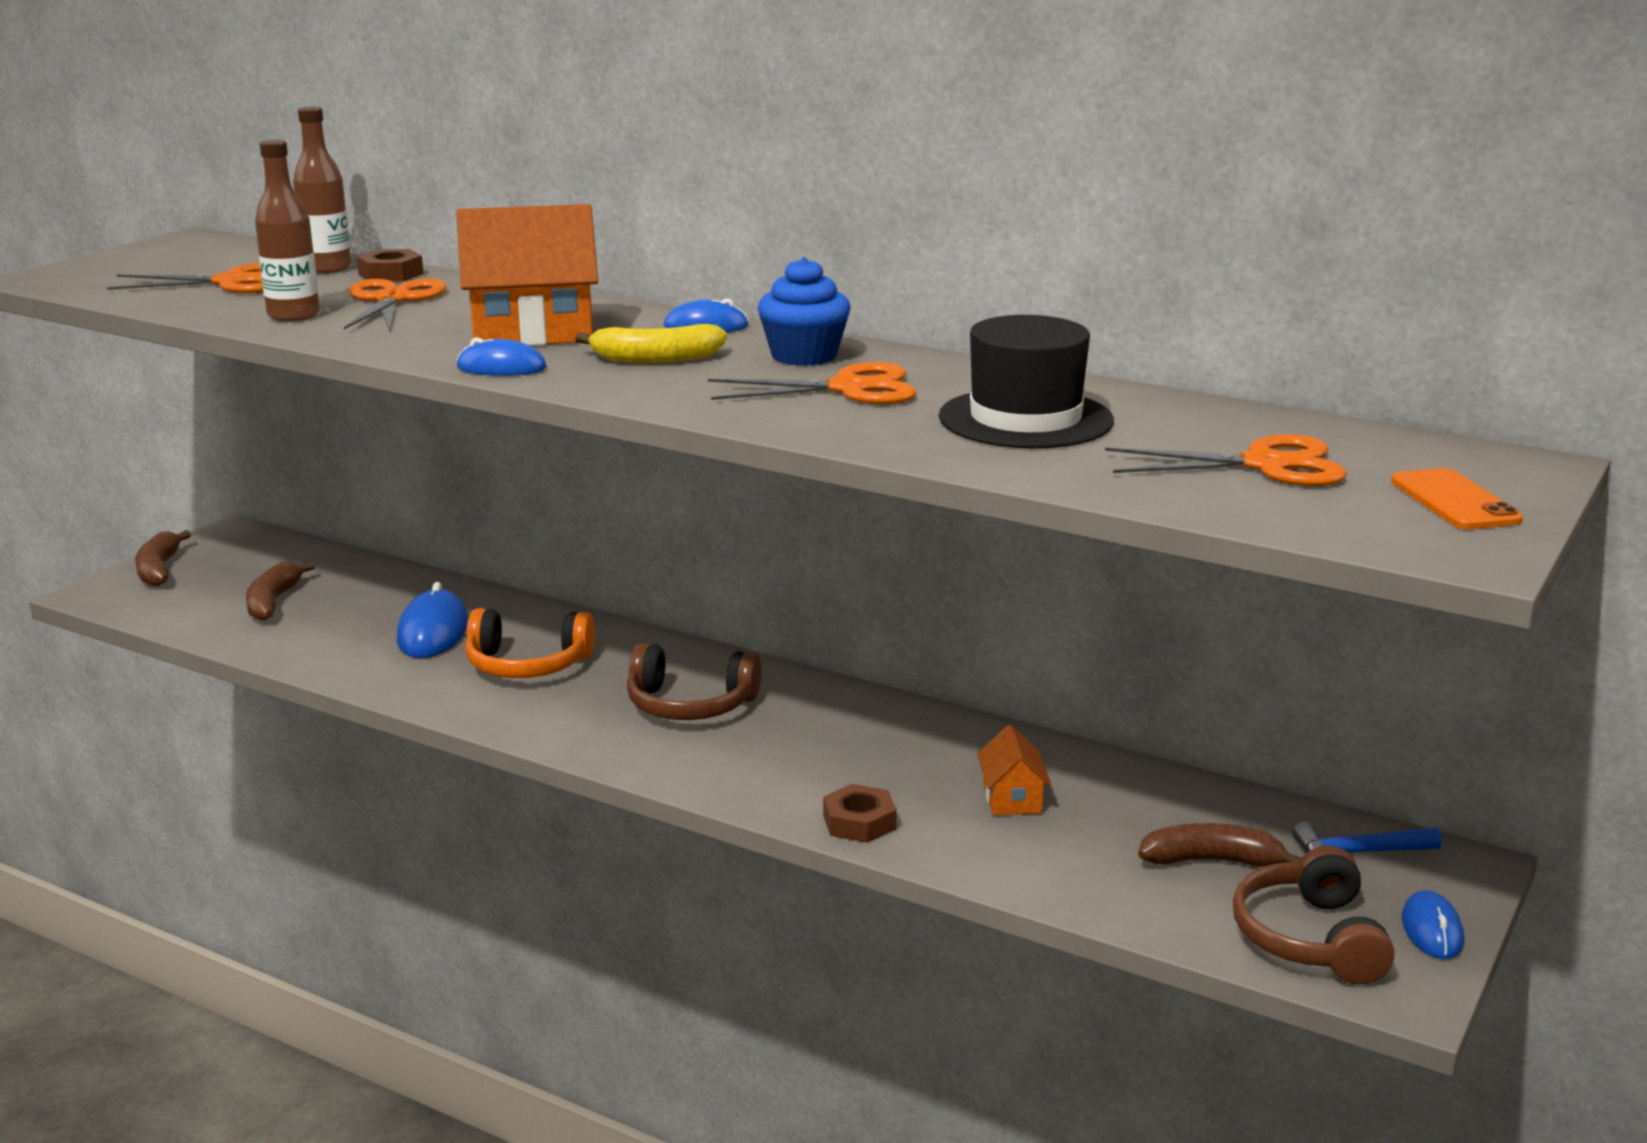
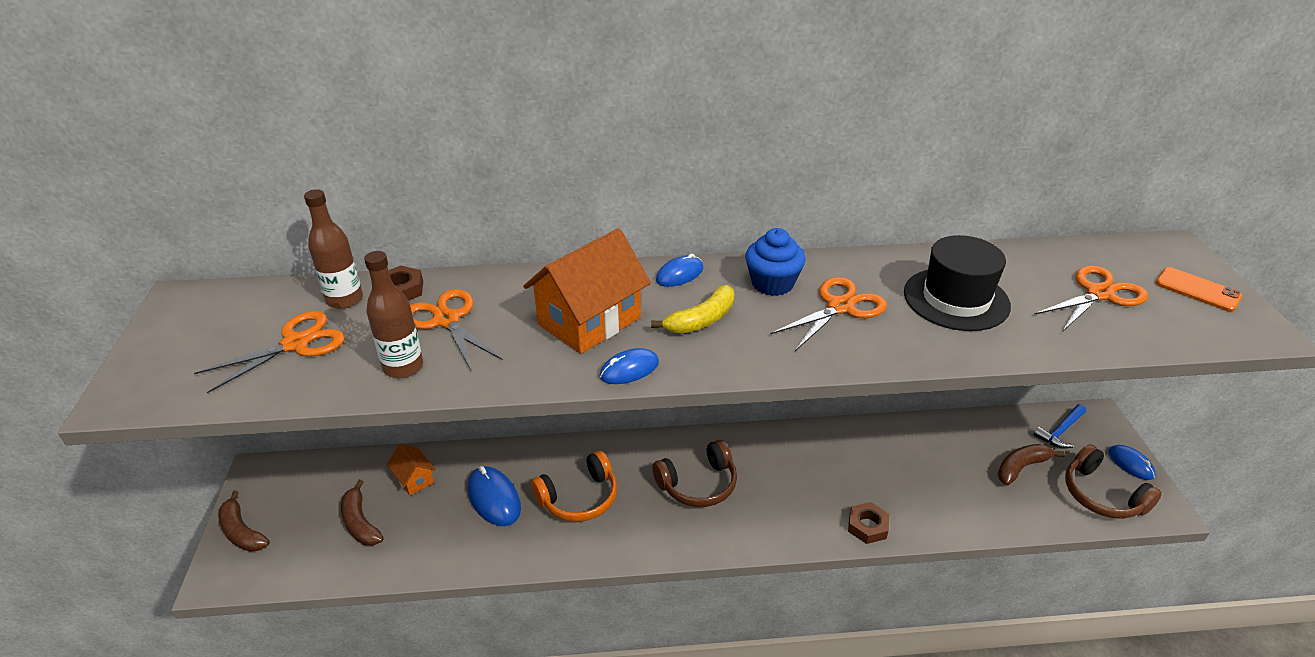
camera: 35 degrees left, 15 degrees up
(1012, 799) = (908, 471): orange house -> orange house (414, 479)

